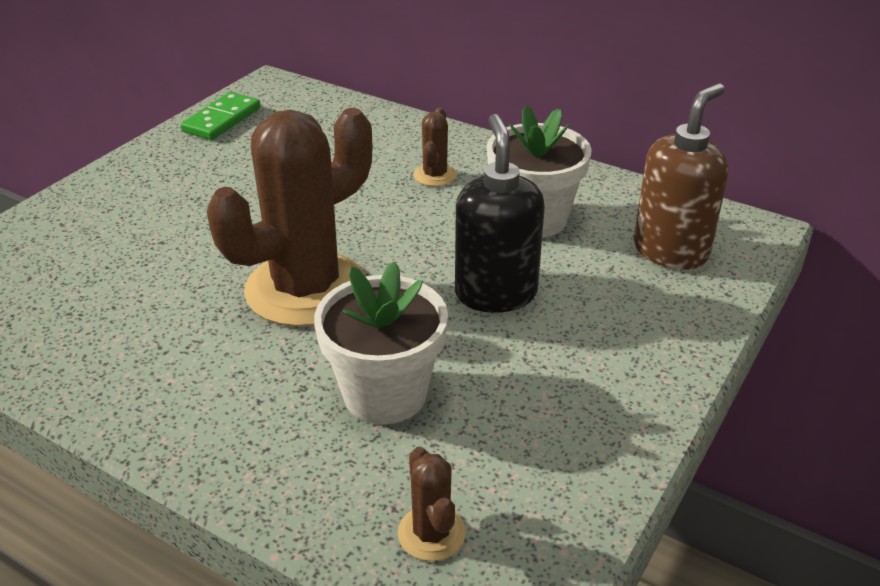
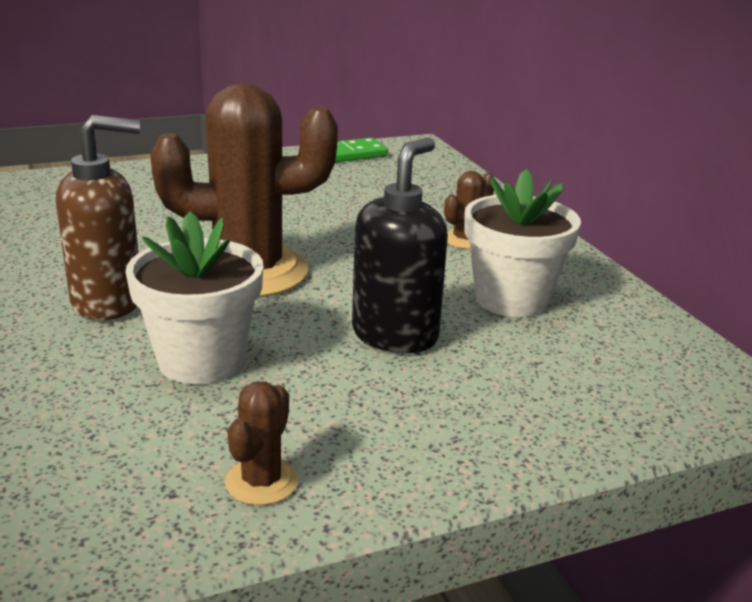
camera: 35 degrees right, 10 degrees down
(431, 533) = (90, 466): brown cactus -> brown cactus (261, 481)
(671, 251) = (621, 374): brown soap dispenser -> brown soap dispenser (108, 302)

